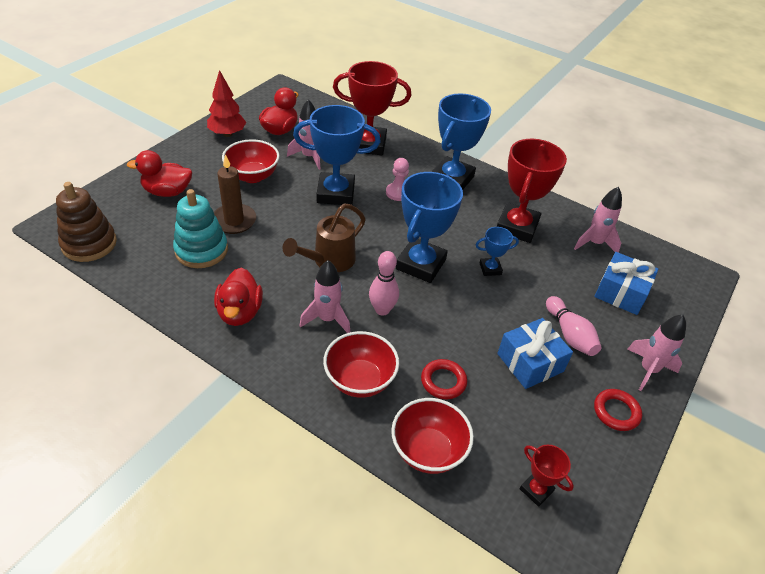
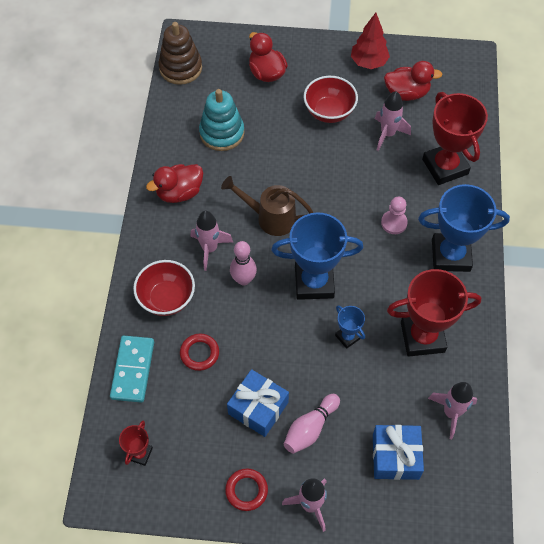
camera: 65 degrees right, 15 degrees up
(234, 221) = (267, 132): brown candle -> none
(335, 193) = (355, 179): blue trophy -> none
(428, 451) = (132, 370): red bowl -> turquoise domino

